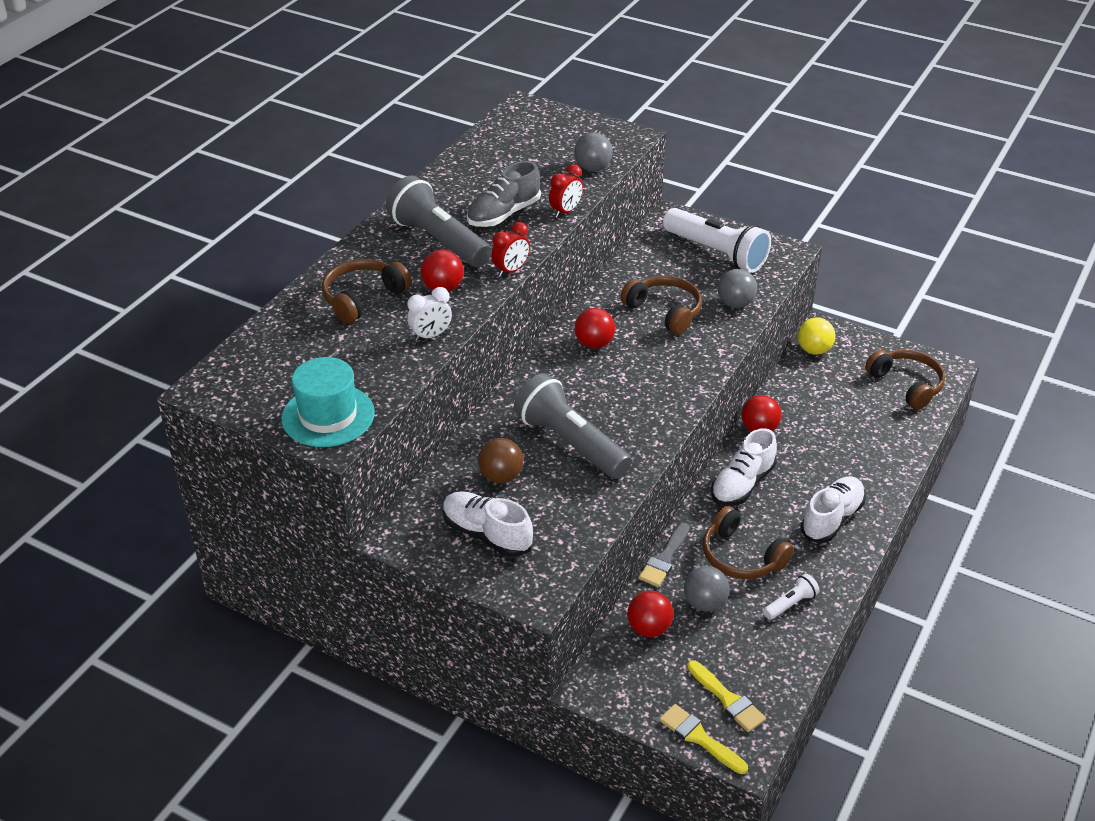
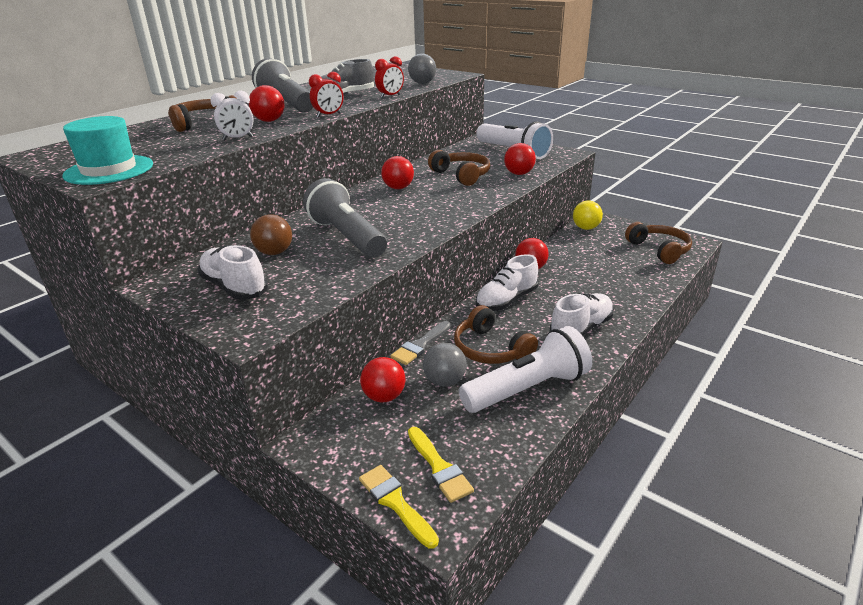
camera: 10 degrees right, 10 degrees down
(735, 304) = (519, 174): grey ball -> red ball
(791, 604) = (528, 389): white flashlight -> white flashlight, size x2.22

